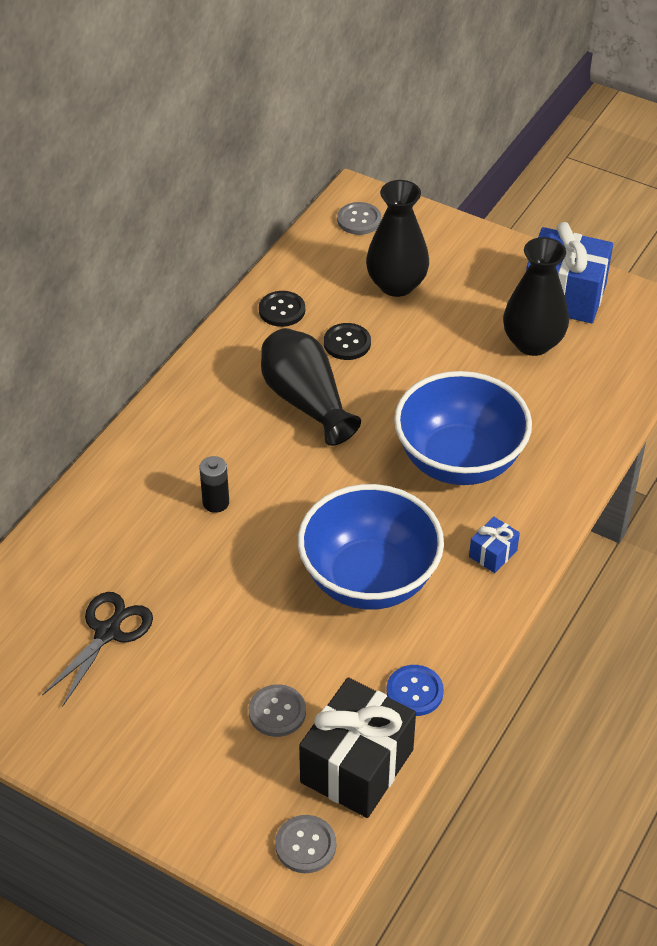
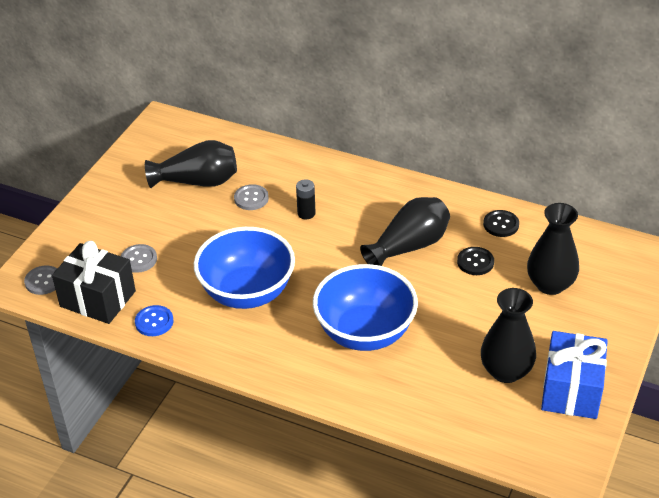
camera: 85 degrees right, 5 degrees down
(108, 632) = (197, 181): black scissors -> black vase
(359, 220) = (621, 257): grey button -> grey button (251, 198)
(493, 554) = (276, 356): blue gift -> none

